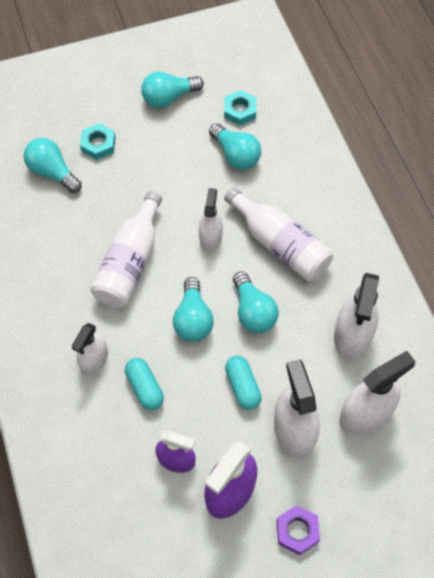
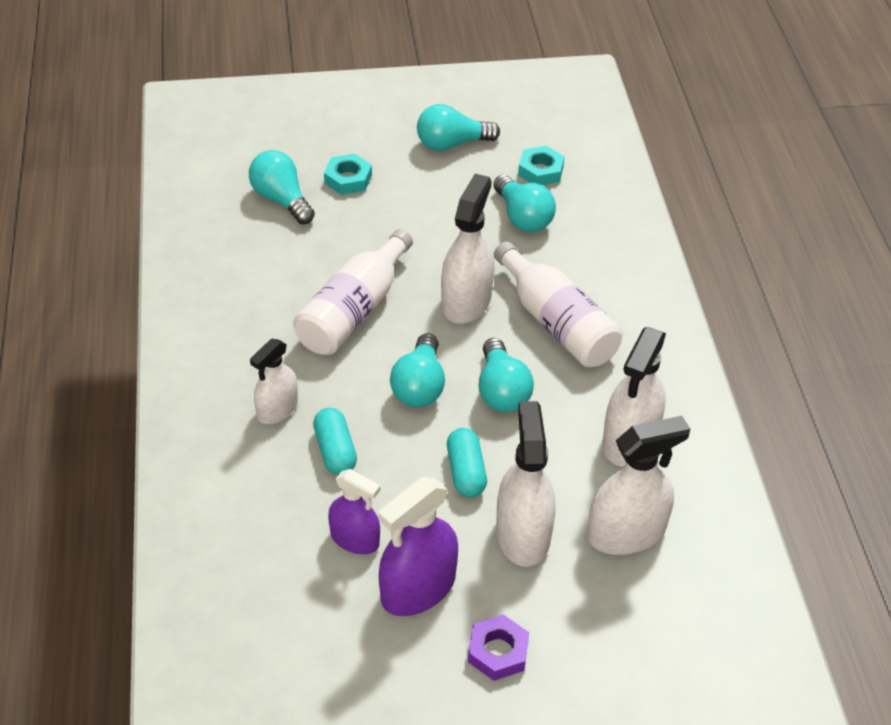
camera: 10 degrees right, 15 degrees down
(210, 238) = (466, 301): white spray bottle -> white spray bottle, size x1.57

